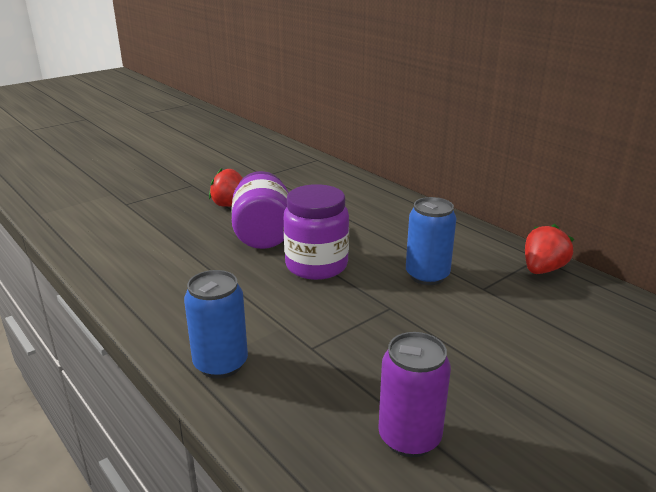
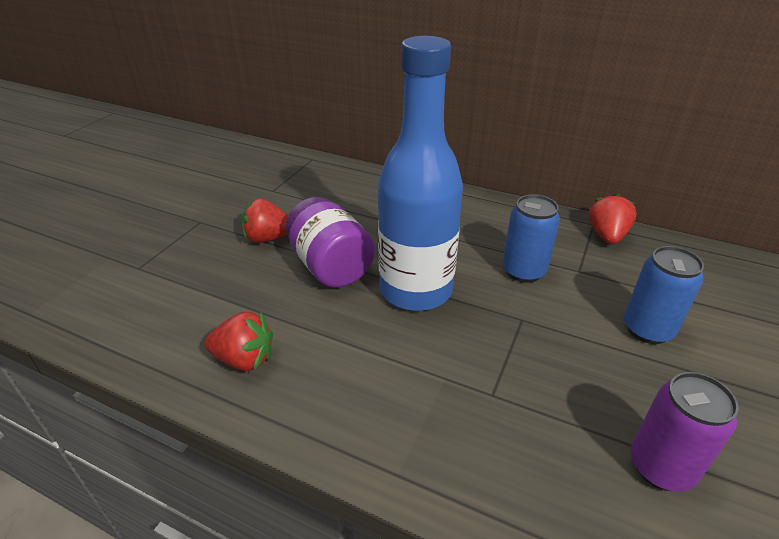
camera: 25 degrees left, 10 degrees up
(148, 274) = (244, 359): none -> red strawberry
(221, 364) = (422, 452): blue can -> blue can (647, 329)
(316, 265) = (415, 290): purple jar -> blue bottle

